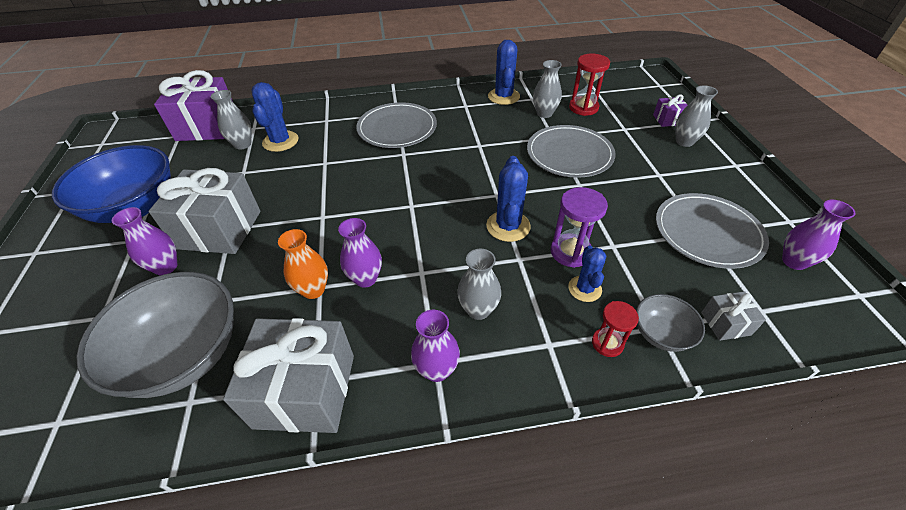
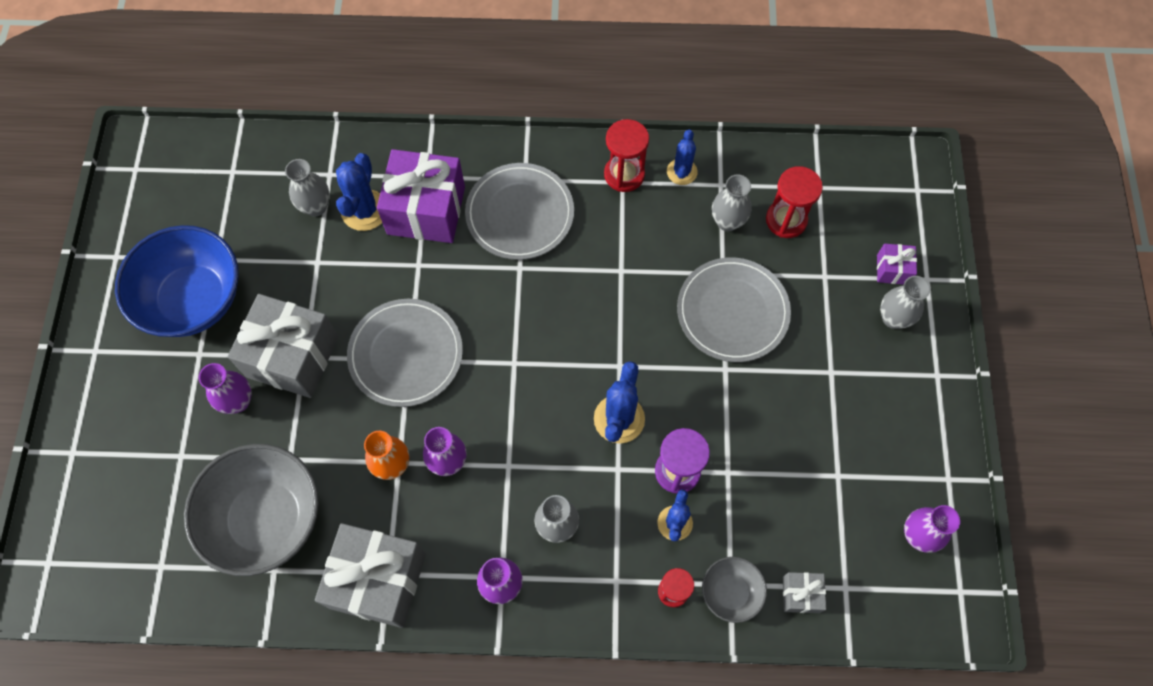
camera: 10 degrees right, 20 degrees up
(207, 126) = (268, 159): purple gift -> purple gift (426, 210)
(465, 102) = (624, 174): none -> red hourglass
(503, 96) = (681, 172): blue cactus -> blue cactus, size x0.66
(707, 233) = (843, 476): grey plate -> grey plate (406, 354)

